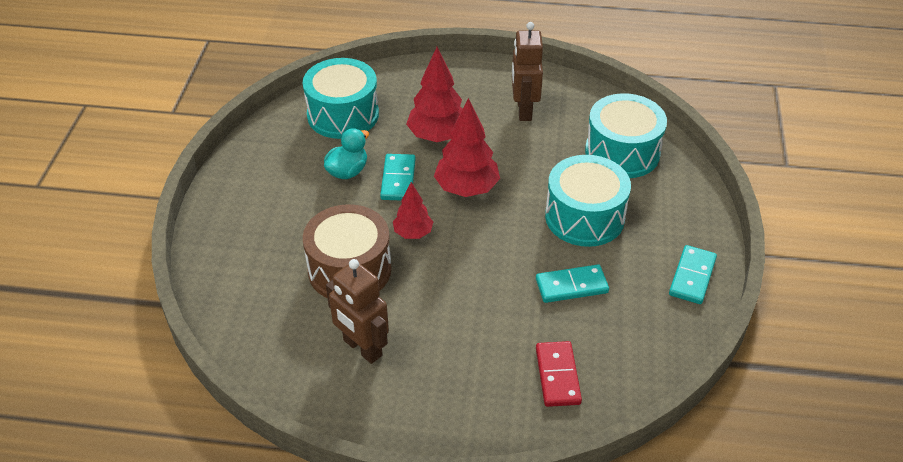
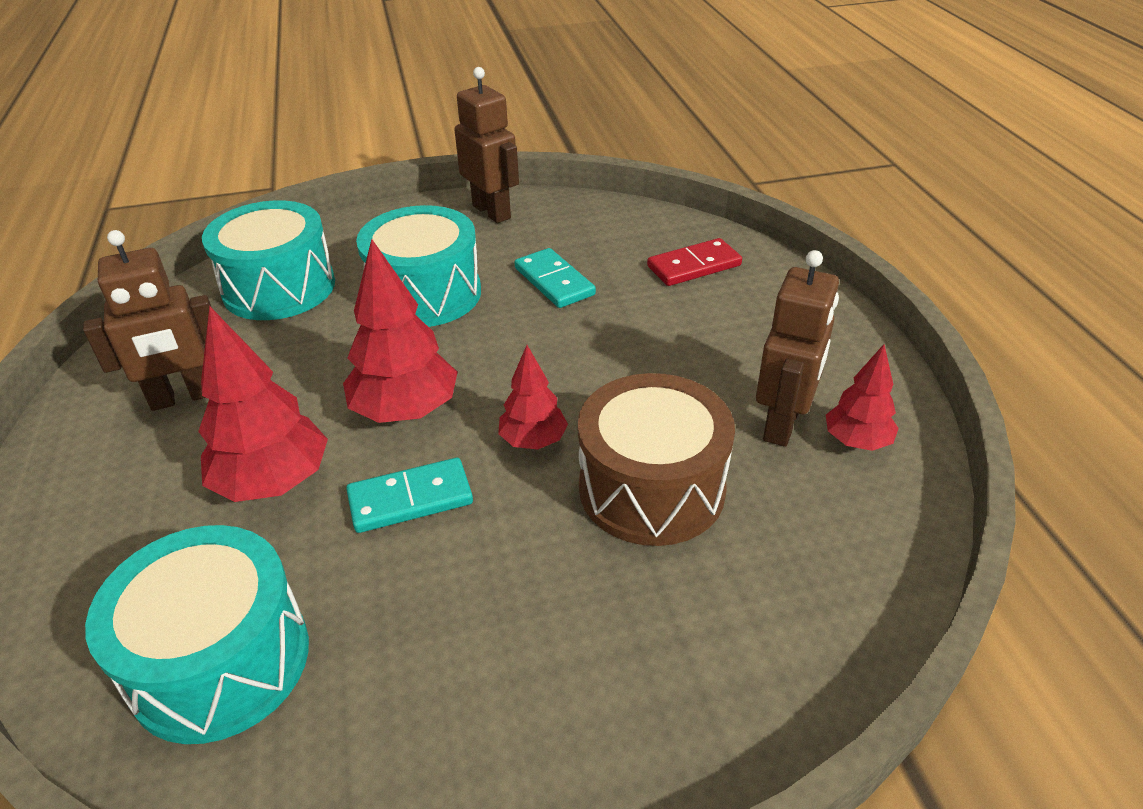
camera: 110 degrees left, 5 degrees down
(327, 377) = (856, 441): none -> red tree
(347, 171) = (411, 580): turquoise duck -> none
(692, 277) = (492, 212): turquoise domino -> brown robot

